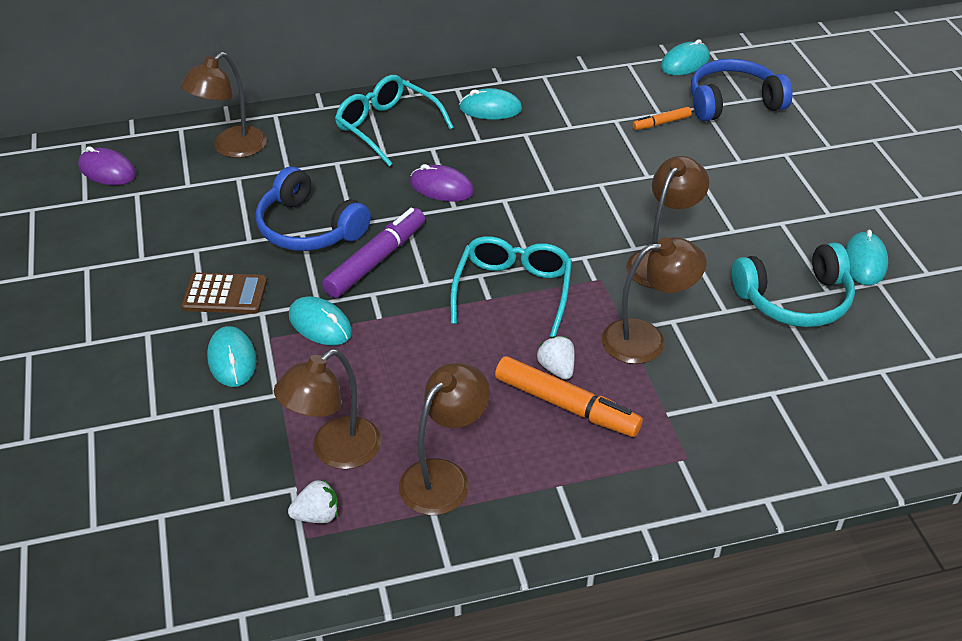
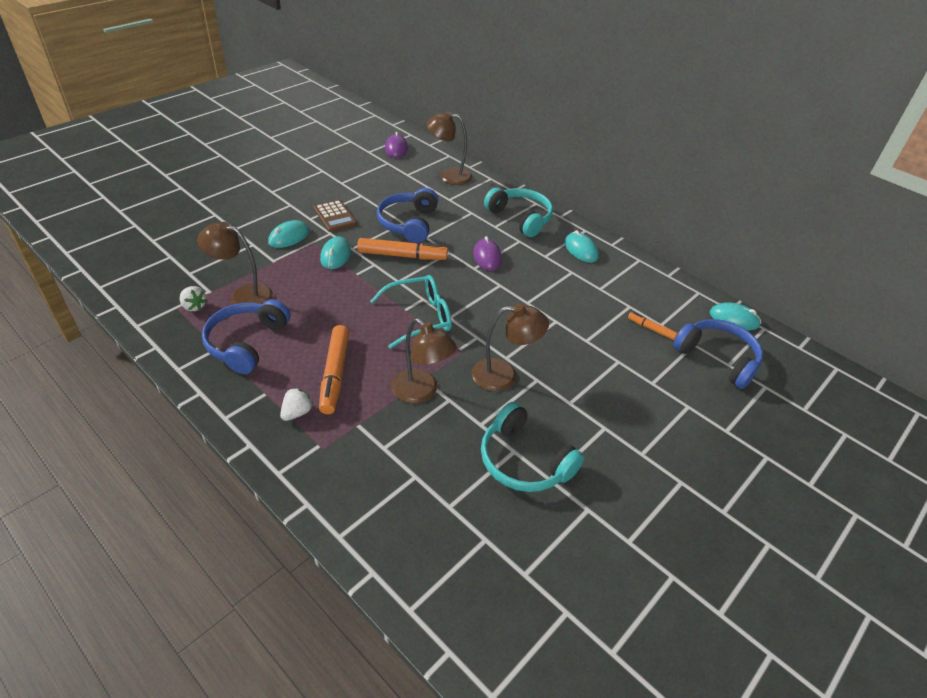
camera: 55 degrees right, 0 degrees up
(375, 260) = (402, 255): purple marker -> orange marker
(386, 127) = (520, 218): turquoise glasses -> turquoise headphones
(444, 477) = (246, 343): brown lamp -> blue headphones
(556, 368) = (364, 359): white strawberry -> white strawberry (297, 413)
(864, 262) = (605, 493): turquoise mouse -> none

